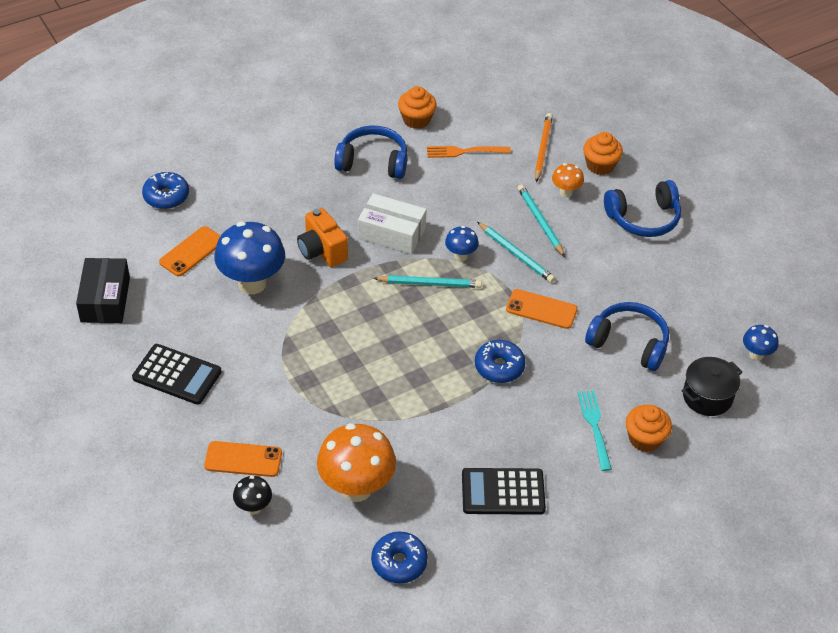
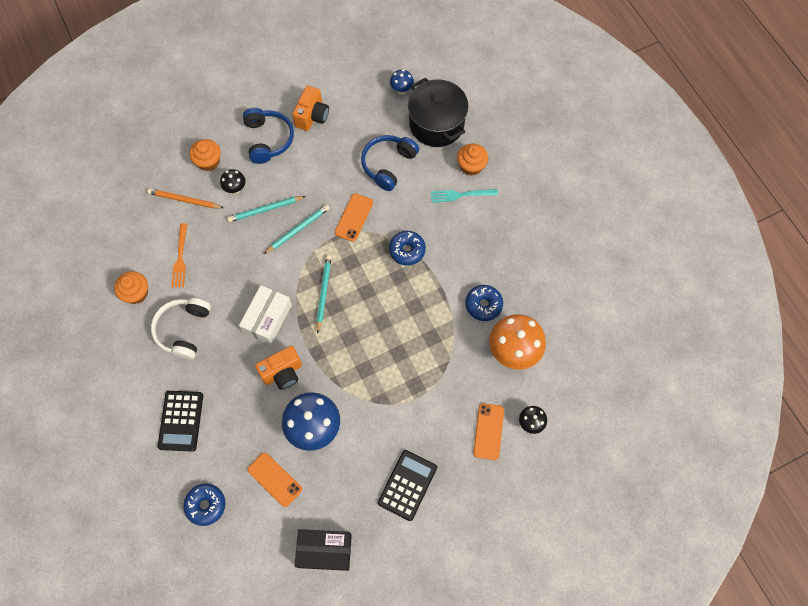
camera: 85 degrees left, 20 degrees up
(373, 162) = (184, 330): blue headphones -> white headphones
(399, 562) = (572, 326): blue donut -> blue donut (483, 305)
(460, 256) = (296, 269): blue mushroom -> none
(503, 492) = (515, 257): black calculator -> black calculator (181, 421)
(565, 192) = (235, 189): orange mushroom -> black mushroom
(689, 260) = (312, 116): none -> orange camera
(707, 397) = (436, 124): black pot -> black pot, size x1.62

